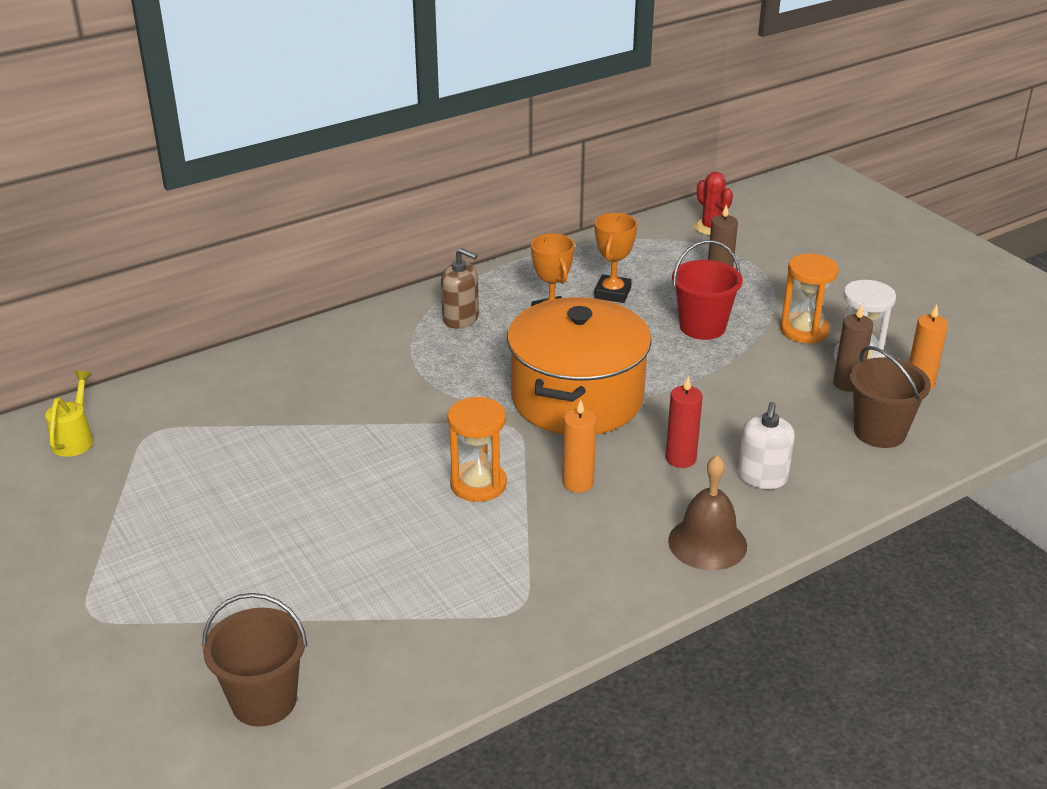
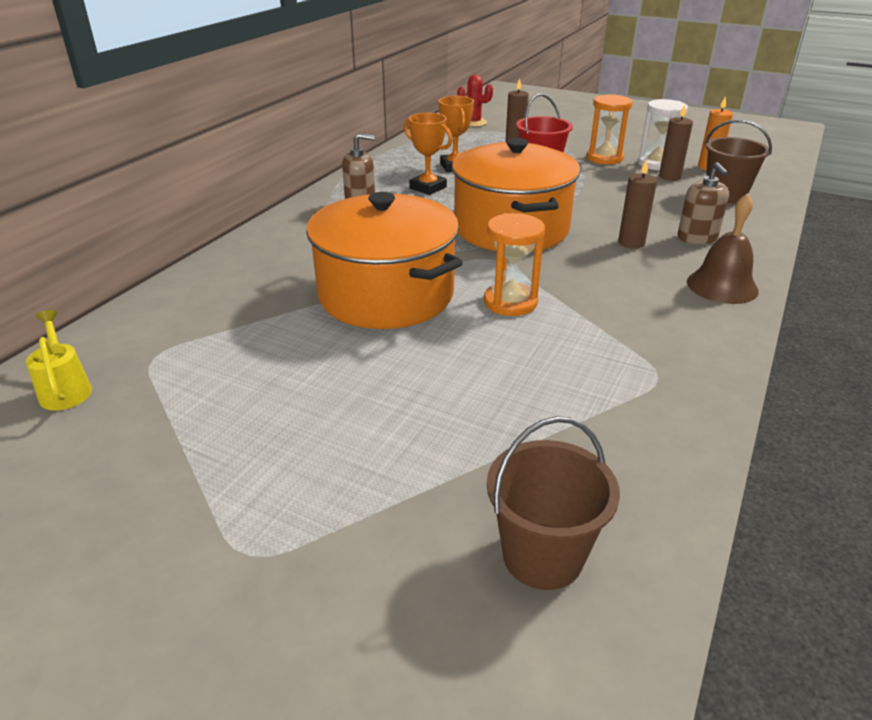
camera: 30 degrees left, 0 degrees up
(379, 436) = (386, 295): none -> orange pot
(578, 483) = (583, 278): orange candle -> none
(680, 458) = (631, 243): red candle -> brown candle
(762, 477) = (697, 238): white soap dispenser -> brown soap dispenser

